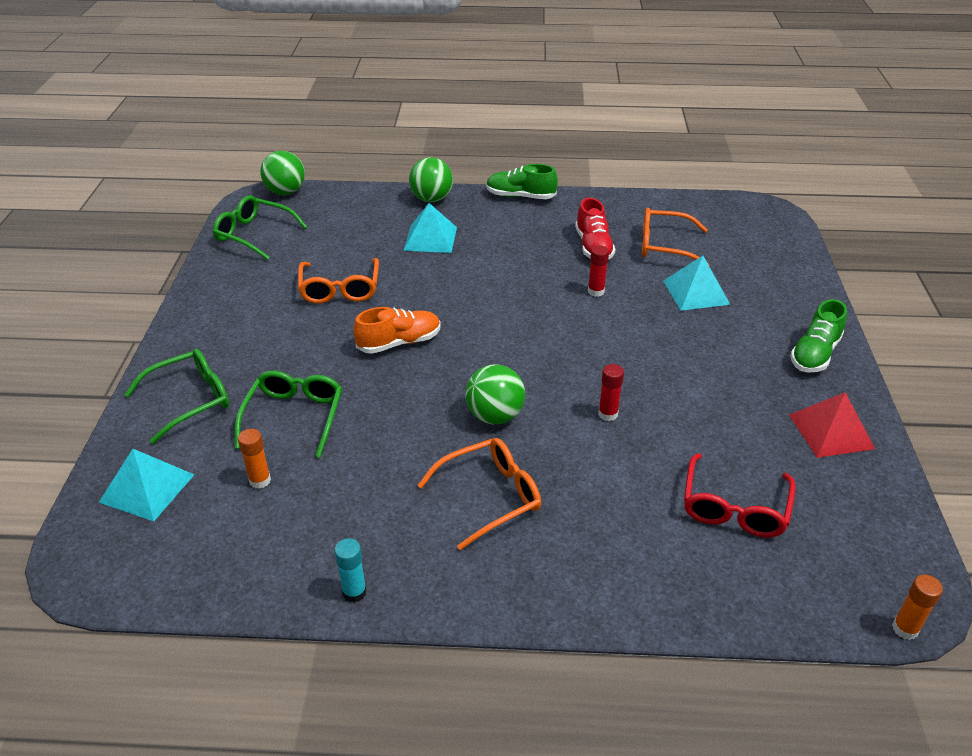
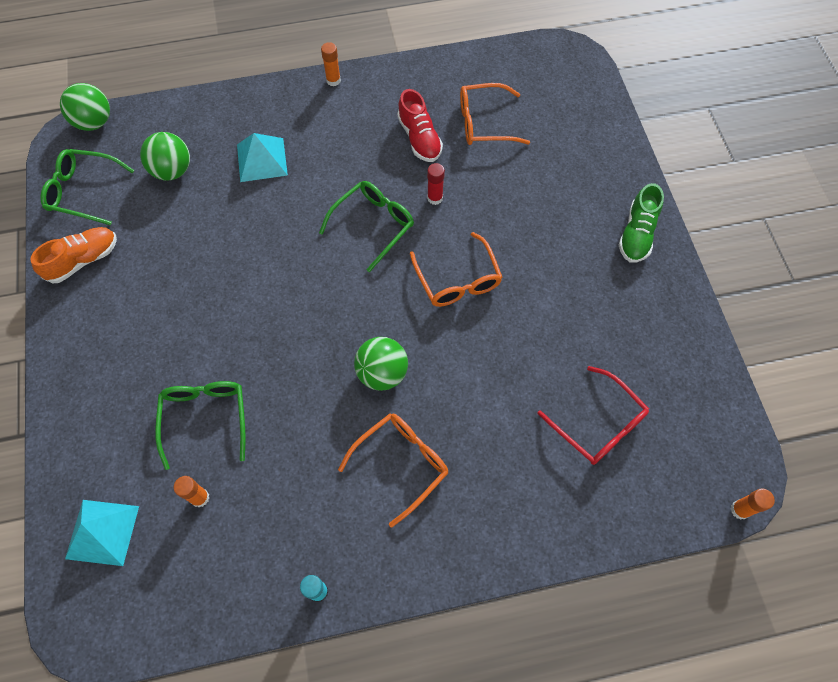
camera: 15 degrees left, 25 degrees up
(190, 400) = (102, 422): green glasses -> green glasses (373, 225)
(340, 289) = (195, 249): orange glasses -> orange glasses (458, 280)
(399, 343) = (272, 305): orange shoe -> orange shoe (83, 260)
(431, 199) = (247, 102): green ball -> green ball (172, 171)
(520, 196) = (333, 80): green shoe -> orange glue stick
(608, 414) = (477, 347): red glue stick -> none
(695, 292) = (523, 179): turquoise pyramid -> none
(734, 508) = (598, 424): red glasses -> red glasses turned 45 degrees counterclockwise
(831, 431) = (662, 321): red pyramid -> none

